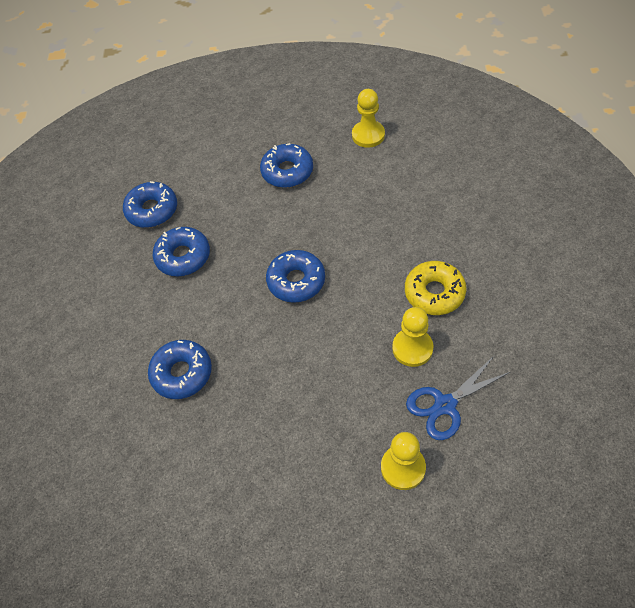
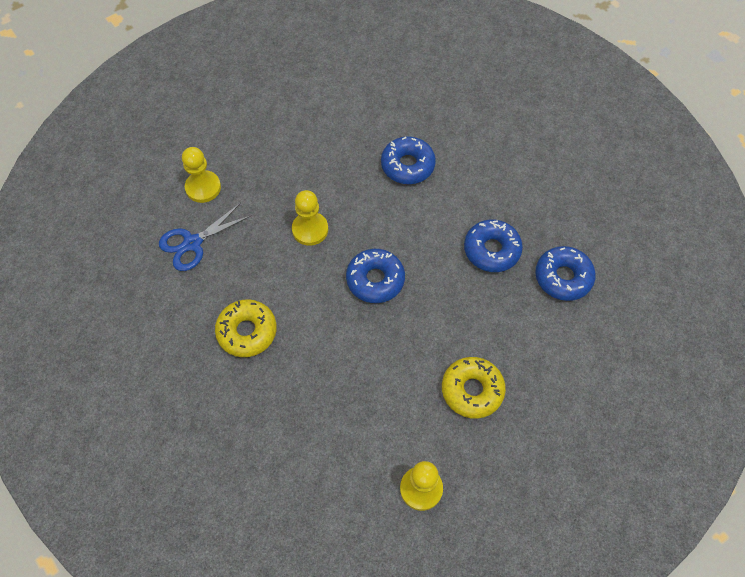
camera: 140 degrees right, 5 degrees up
(287, 171) = (472, 390): blue donut -> yellow donut
(412, 348) = (240, 273): yellow pawn -> yellow pawn (310, 229)
(445, 405) = (192, 243): blue scissors -> blue scissors turned 150 degrees counterclockwise

